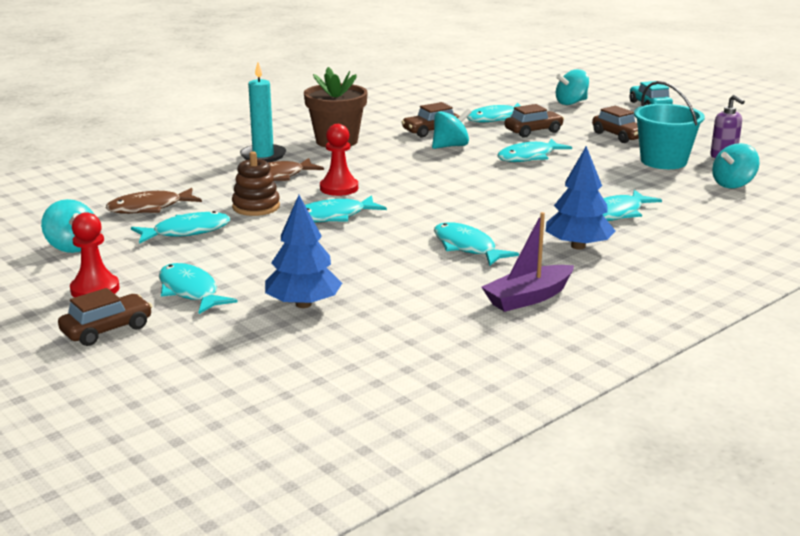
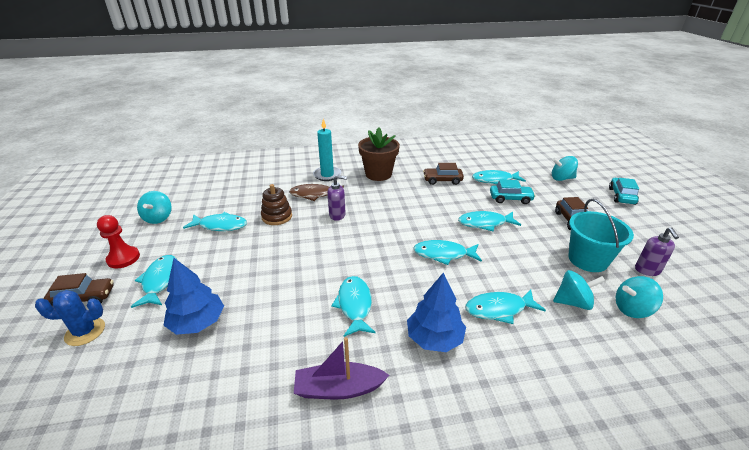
camera: 30 degrees right, 10 degrees up
(149, 208) = (227, 199): brown fish -> none
(167, 348) = (85, 332): none -> blue cactus
(334, 216) = (307, 240): turquoise fish -> turquoise fish (443, 254)
(339, 188) = (337, 215): red pawn -> purple soap dispenser
(450, 146) = (441, 197): turquoise spinning top -> turquoise spinning top (573, 302)
(533, 131) = (510, 199): brown car -> turquoise car

